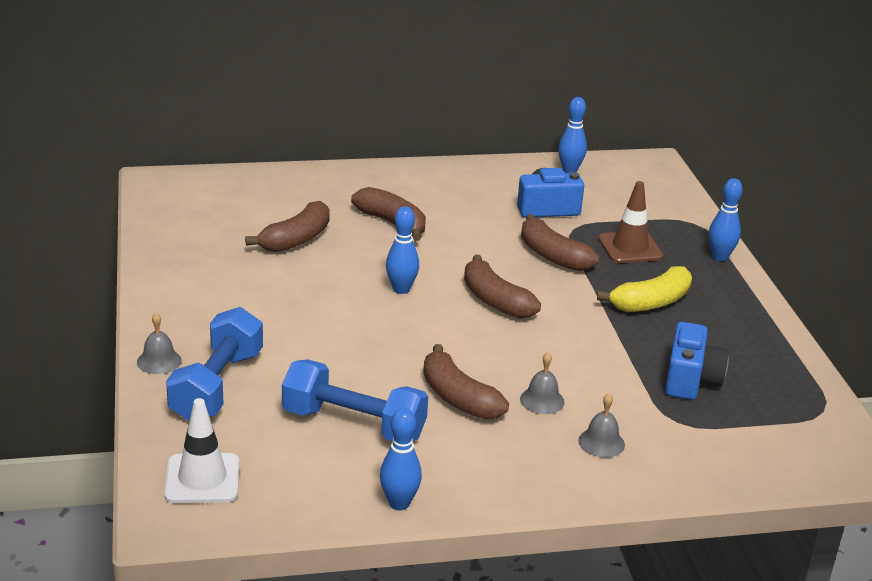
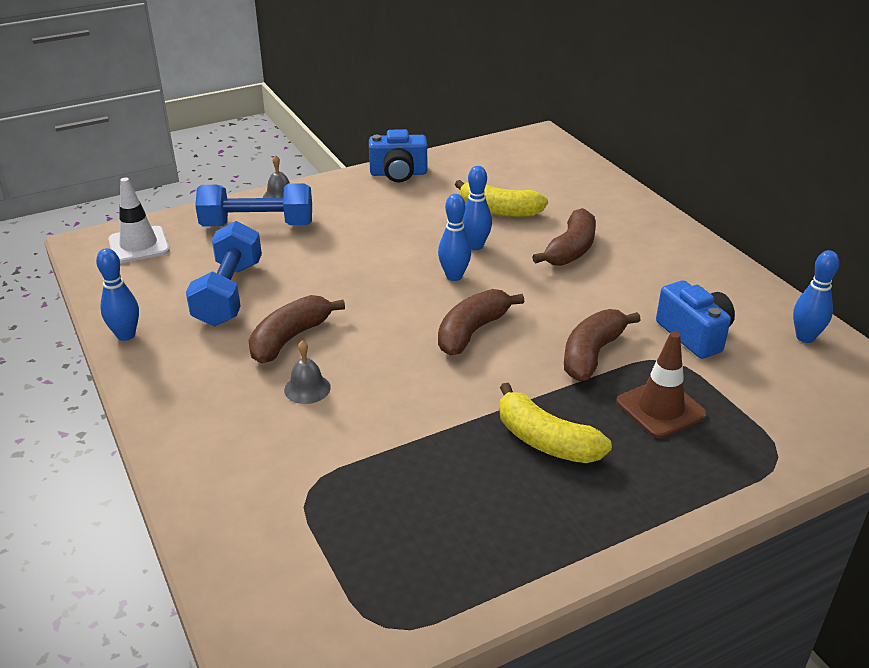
camera: 75 degrees right, 5 degrees up
(296, 239) = (499, 211): brown banana -> yellow banana
(601, 442) = (249, 438): grey bell -> none
(690, 380) = (395, 492): blue camera -> blue camera (398, 174)
(720, 257) = (706, 490): blue bowling pin -> blue bowling pin (475, 246)

